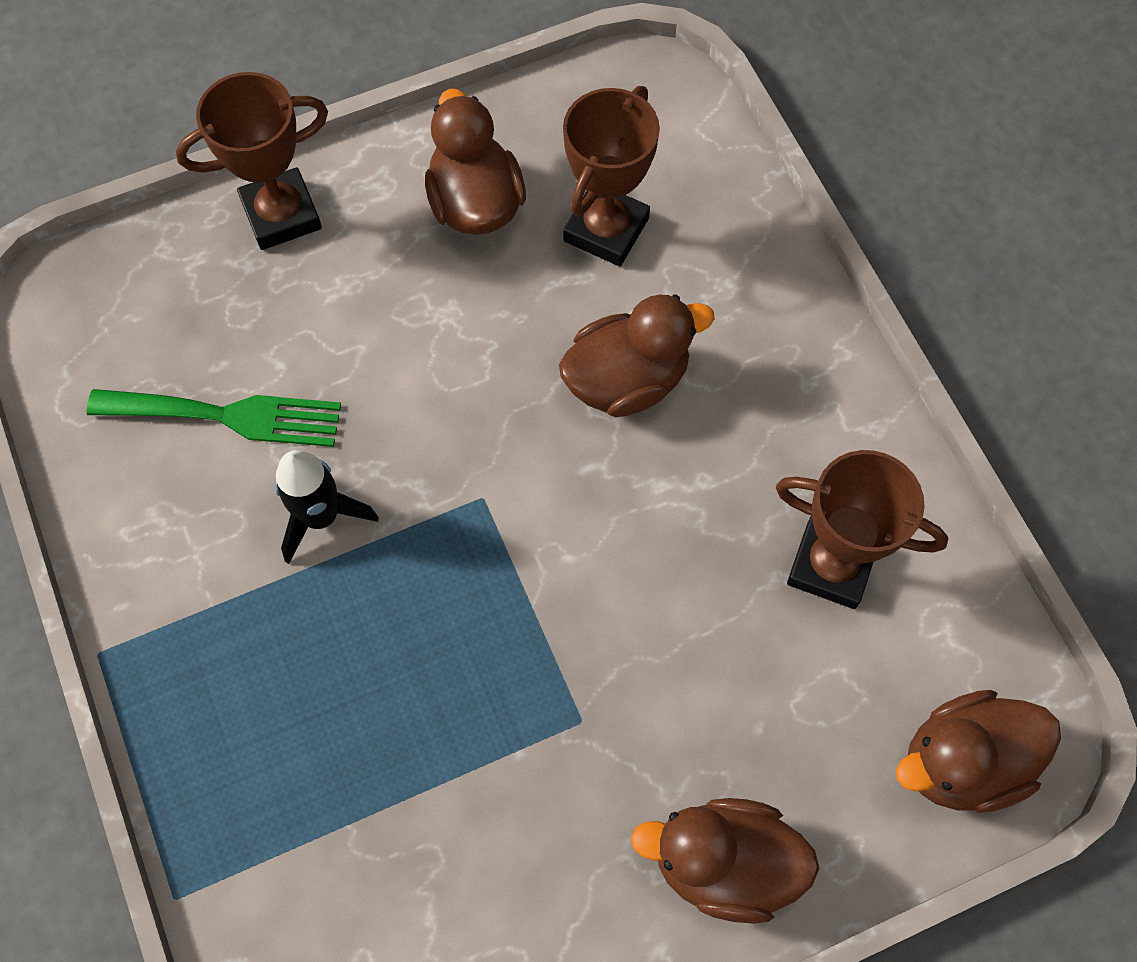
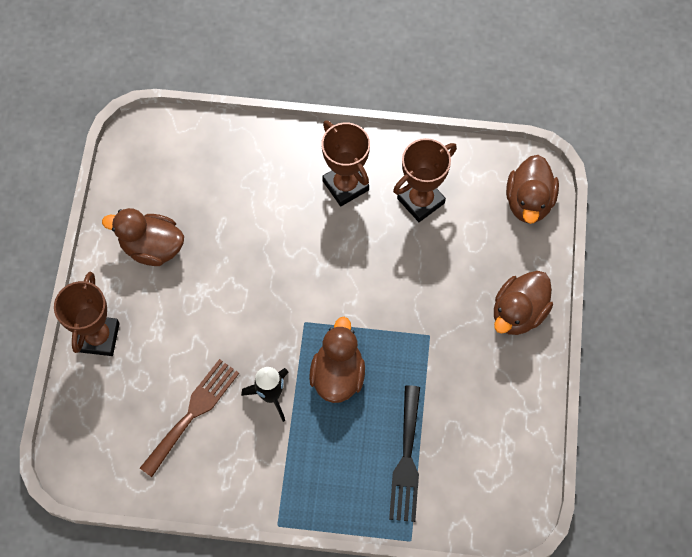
camera: 60 degrees left, 0 degrees up
(228, 415) = (193, 413): green fork -> brown fork
(322, 809) = (406, 460): none -> black fork
(606, 229) = (204, 199): brown trophy -> brown trophy (345, 185)
(627, 380) = (286, 232): brown duck -> brown duck (337, 375)

